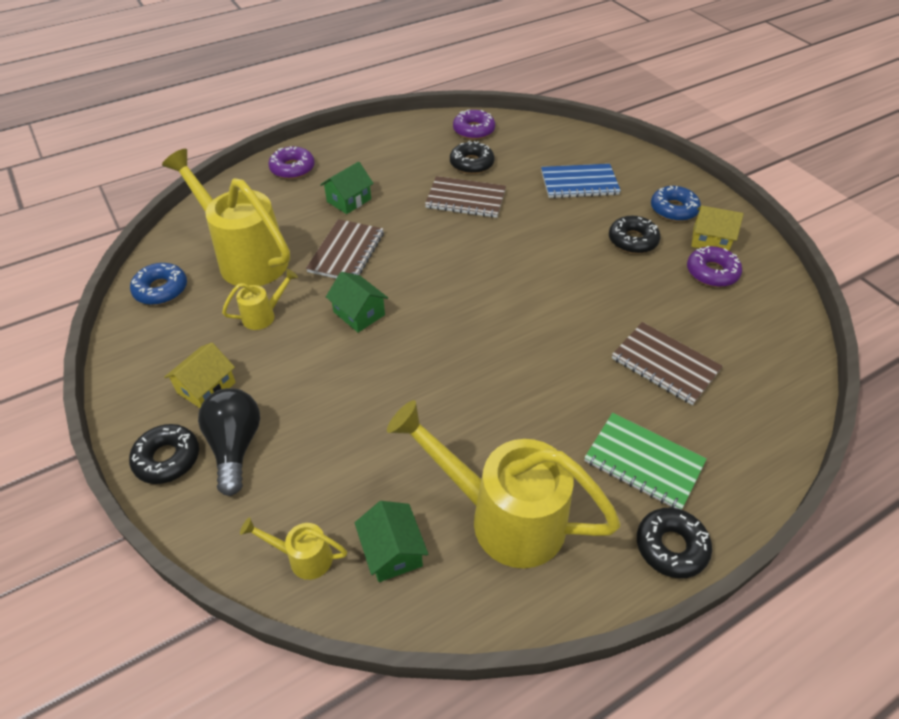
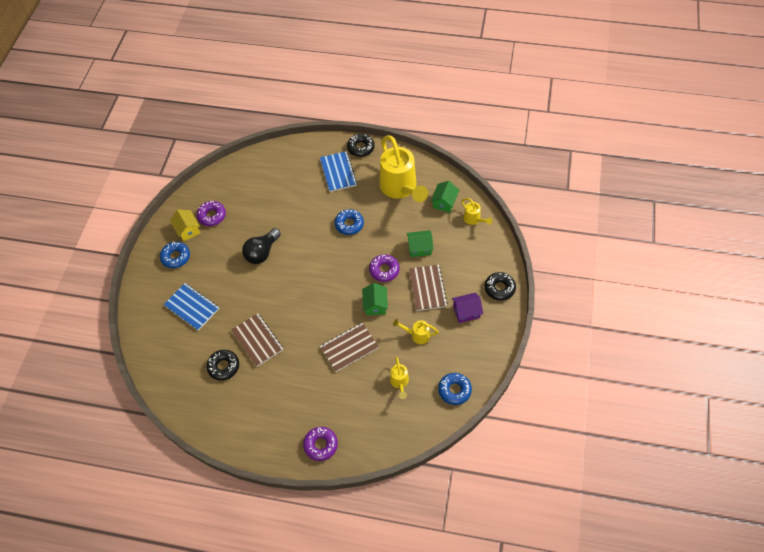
camera: 135 degrees left, 10 degrees up
(206, 388) = (466, 312): yellow house -> purple house
(235, 446) = (471, 276): black light bulb -> black light bulb (262, 252)
(246, 258) = (399, 382): yellow watering can -> yellow watering can, size x0.44
(349, 200) = (314, 388): green house -> green house (419, 248)
(473, 130) = (189, 397): purple donut -> purple donut (384, 270)
(517, 390) = (349, 224): none -> blue donut
(632, 240) = (218, 255): black donut -> none
(643, 462) = (338, 172): green notebook -> blue notebook
(665, 364) = (286, 195): brown notebook -> brown notebook (427, 288)

